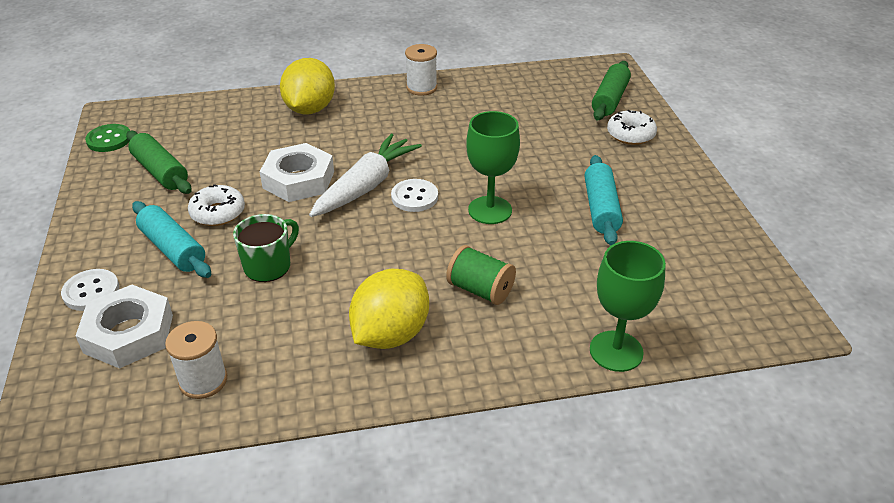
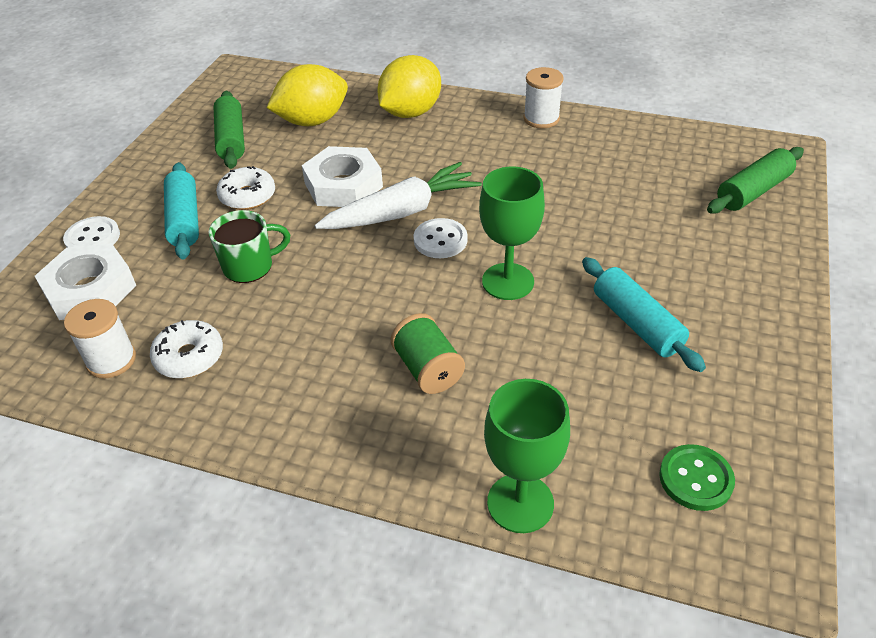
camera: 30 degrees right, 5 degrees up
(109, 139) = (214, 95): green button -> green button (695, 479)
(390, 334) = (303, 382): yellow lemon -> yellow lemon (312, 121)
(601, 208) = (637, 323): turquoise rolling pin -> turquoise rolling pin turned 60 degrees counterclockwise
(630, 134) = (745, 243): white donut -> white donut (189, 357)

